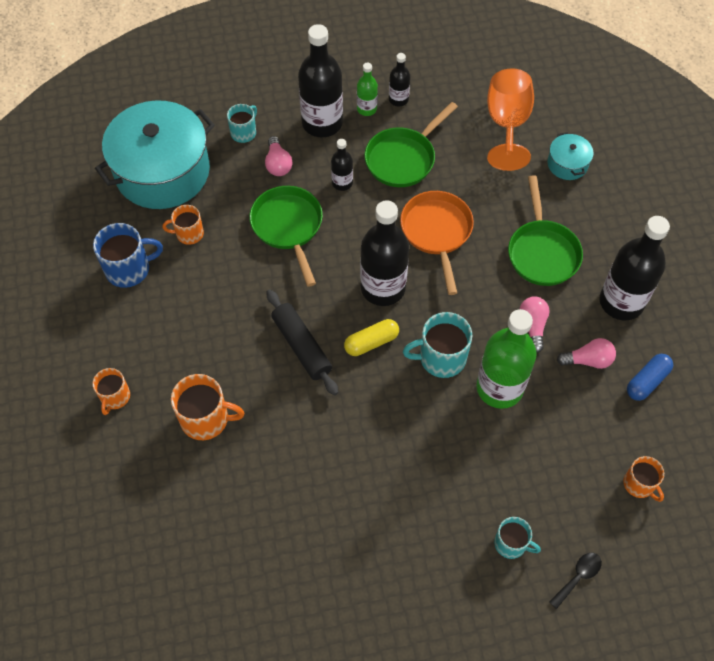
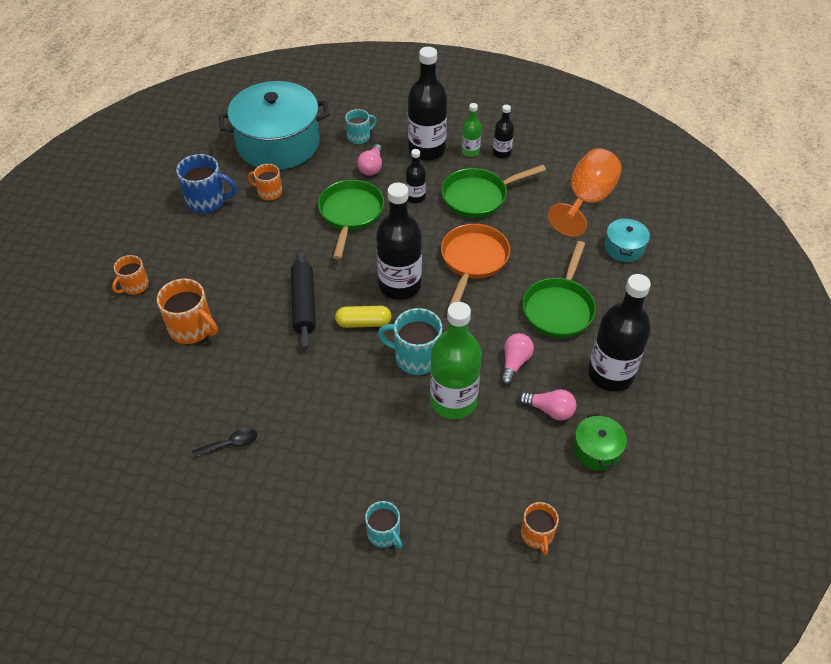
camera: 25 degrees right, 10 degrees down
(578, 577) = (429, 590): black spoon -> black spoon (230, 444)
(647, 381) = (597, 450): blue capsule -> green pot

